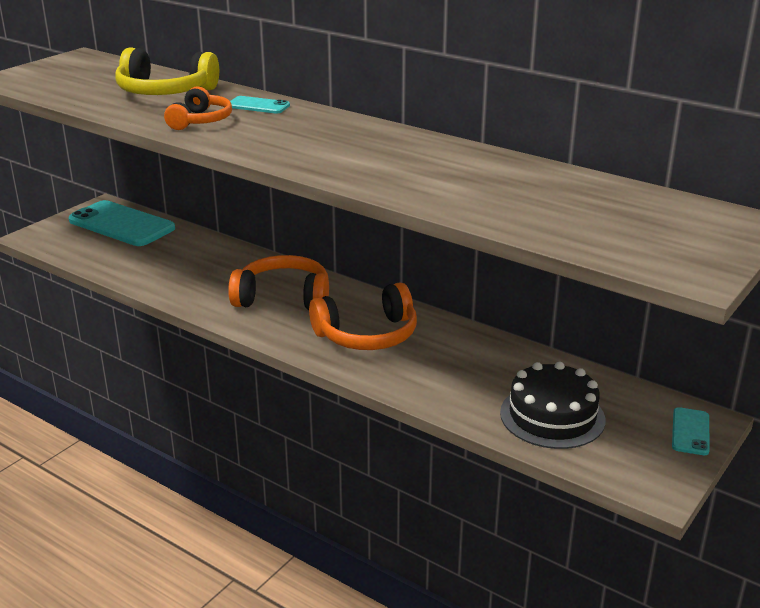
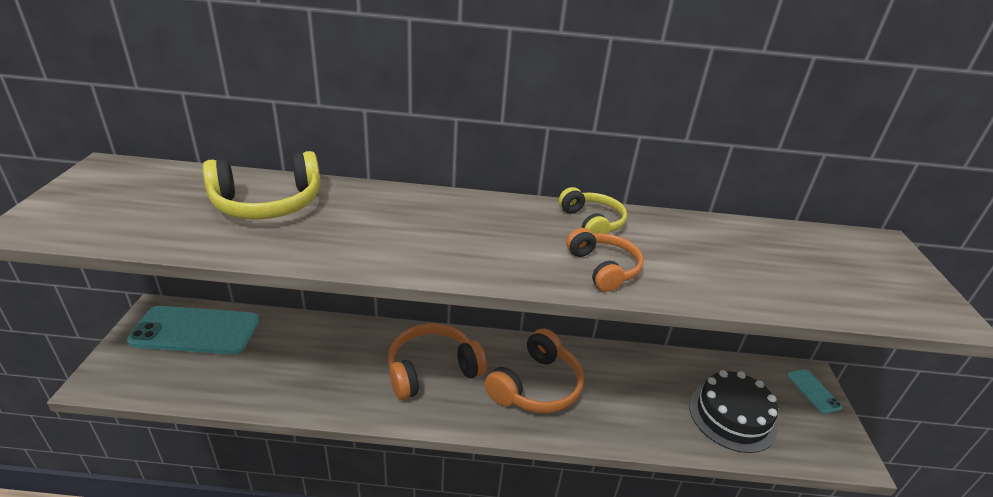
camera: 35 degrees left, 5 degrees up
(200, 121) = (355, 238): orange headphones -> orange headphones (603, 268)
(258, 106) = (389, 202): turquoise phone -> none
(421, 147) = (592, 222): none -> yellow headphones

